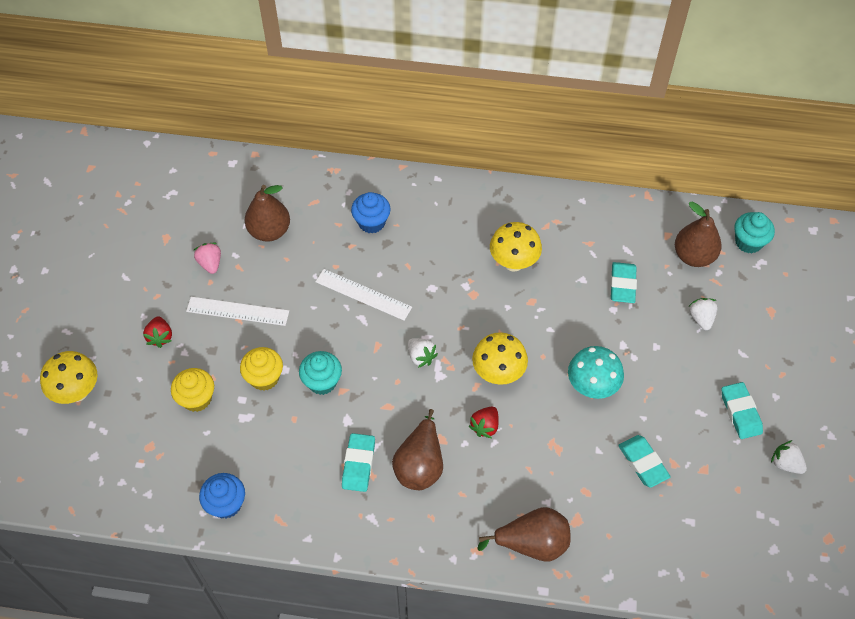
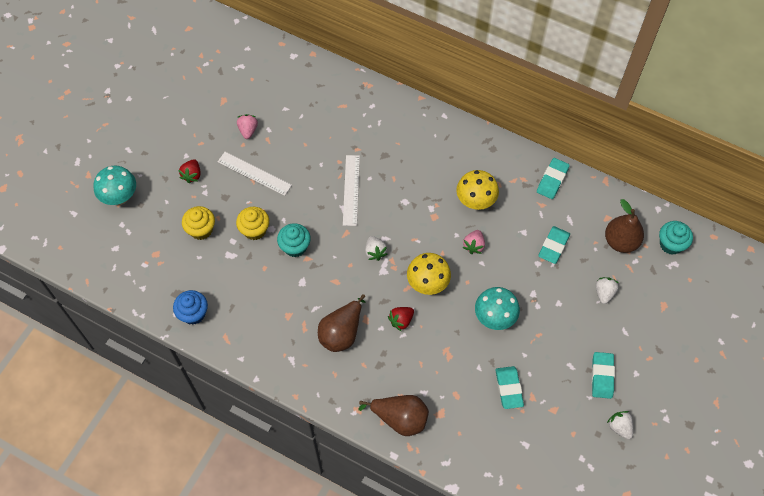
camera: 20 degrees right, 5 degrees up
(77, 392) = (120, 197): yellow mushroom -> turquoise mushroom
(269, 231) = (300, 118): brown pear -> none
(358, 464) = (297, 317): turquoise eraser -> turquoise eraser (552, 180)
(363, 294) = (351, 190): white ruler -> white ruler turned 45 degrees clockwise
(371, 222) = (379, 135): blue cupcake -> none
(533, 313) = (474, 245): none -> pink strawberry

